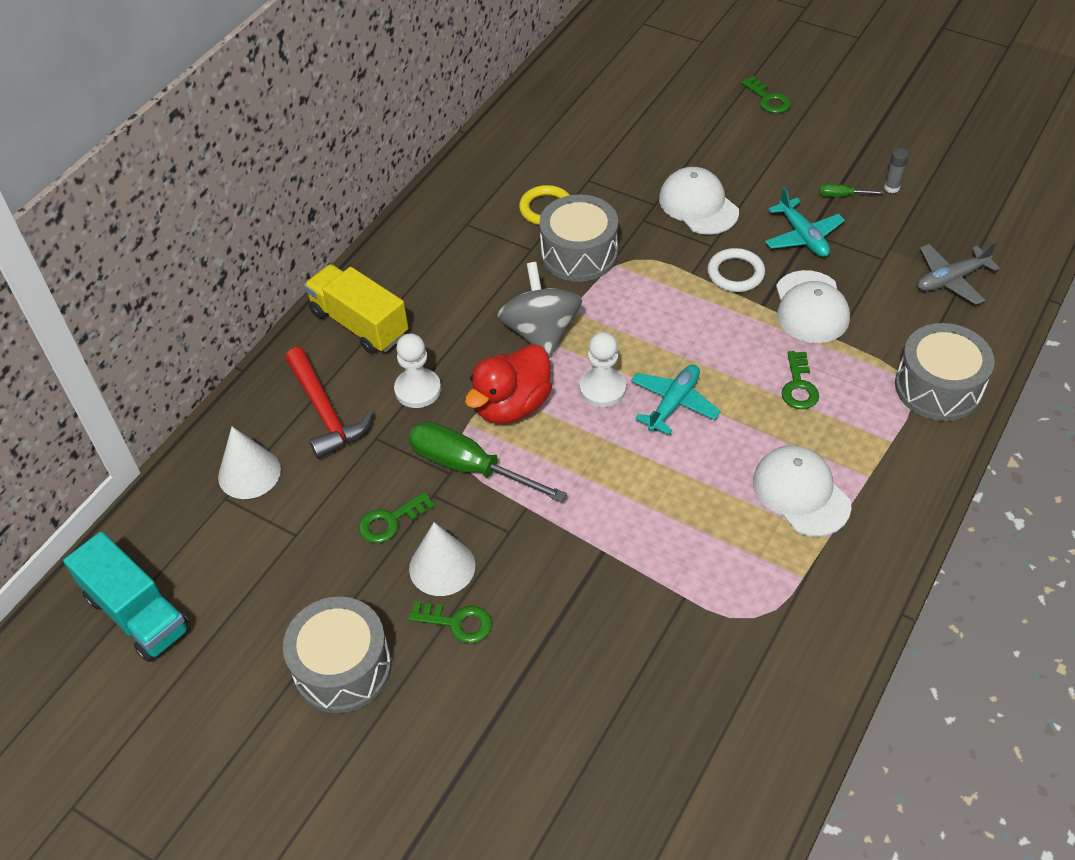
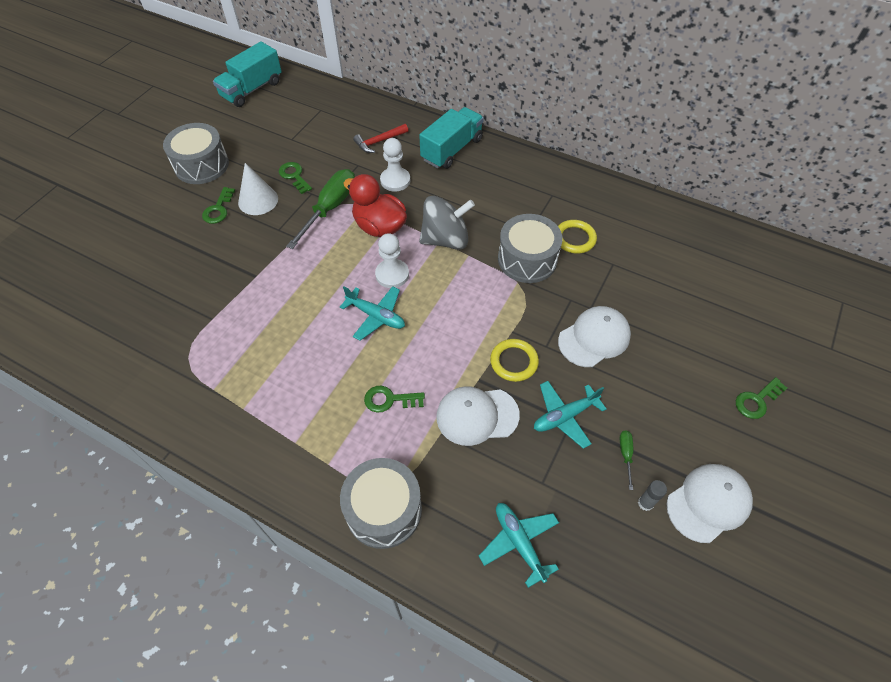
camera: 85 degrees right, 5 degrees up
(249, 473) = (336, 116): white cone -> none
(325, 412) = (379, 142): red hammer -> red hammer, size x0.66
(359, 324) = (452, 149): yellow truck -> turquoise truck
(735, 273) = (514, 362): white ring -> yellow ring
(801, 493) = (285, 393): white cap -> white cap (708, 503)
(951, 279) = (519, 543): grey plane -> turquoise plane

